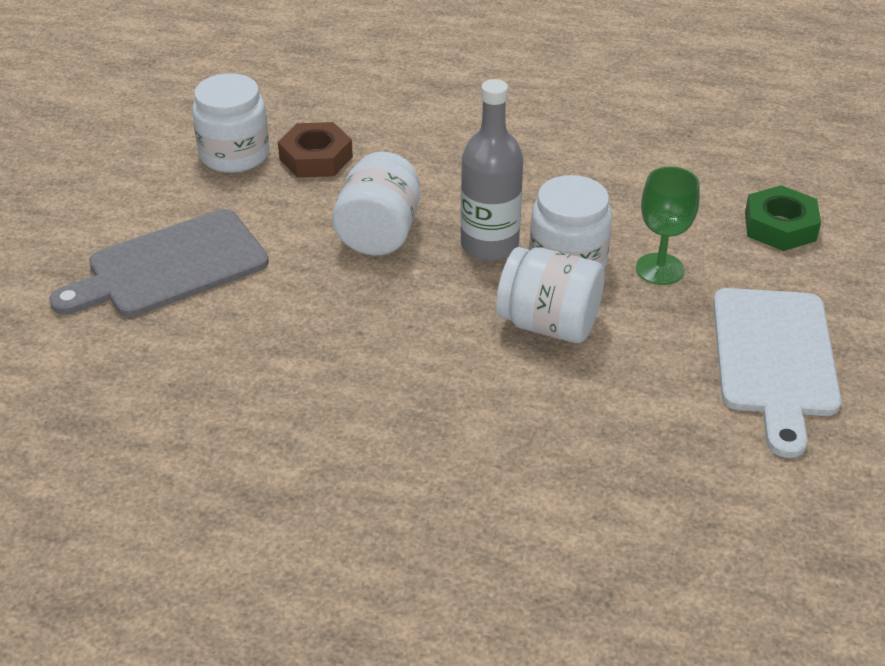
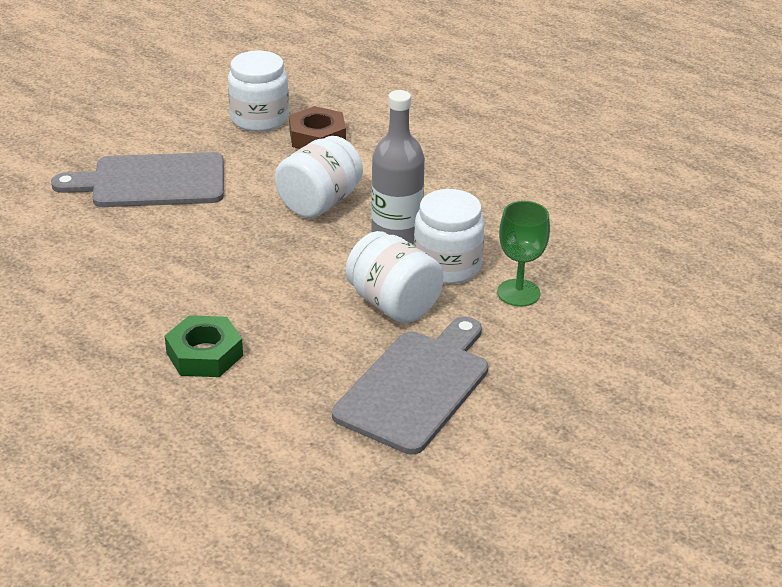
camera: 25 degrees right, 5 degrees down
(646, 410) = (416, 387): none -> grey cutting board
(774, 359) = (554, 386): white cutting board -> none
(780, 226) = (652, 292): green nut -> green nut (204, 354)

